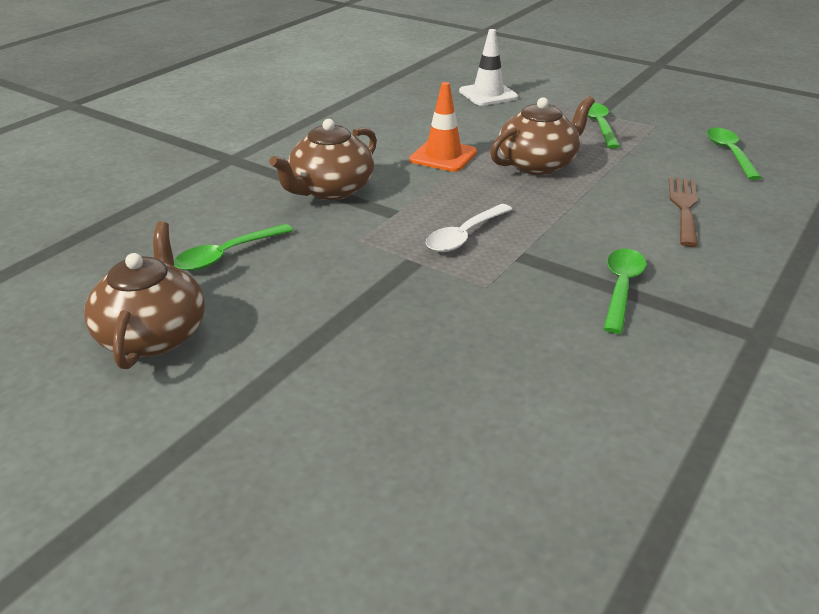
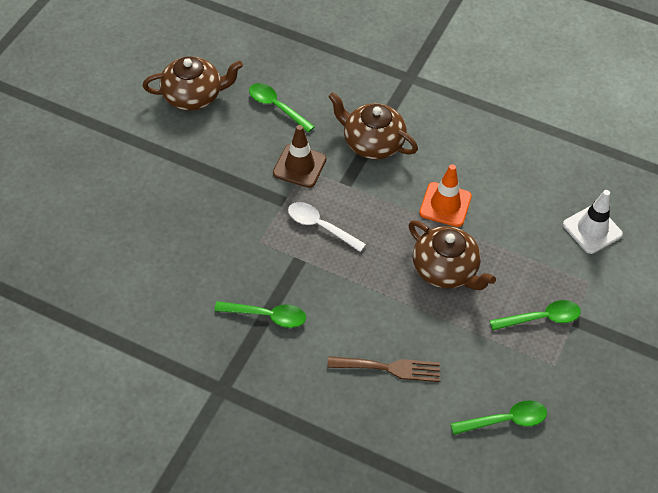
camera: 80 degrees right, 20 degrees up
(352, 244) = (299, 166): none -> brown traffic cone

